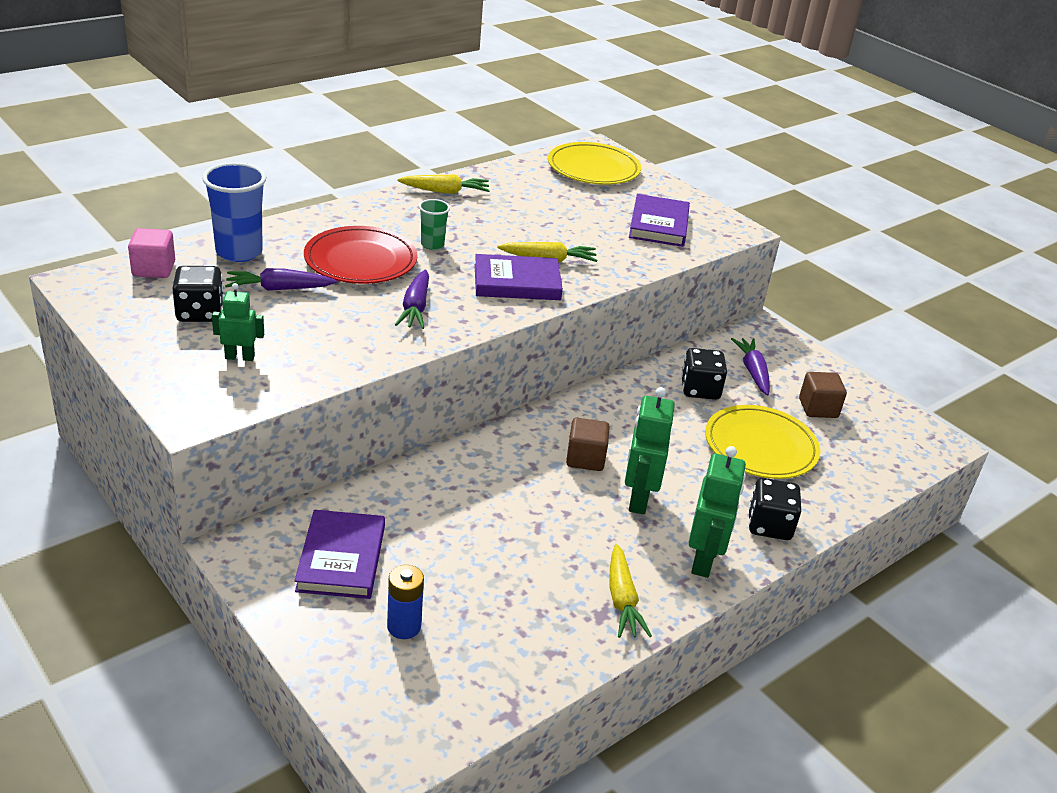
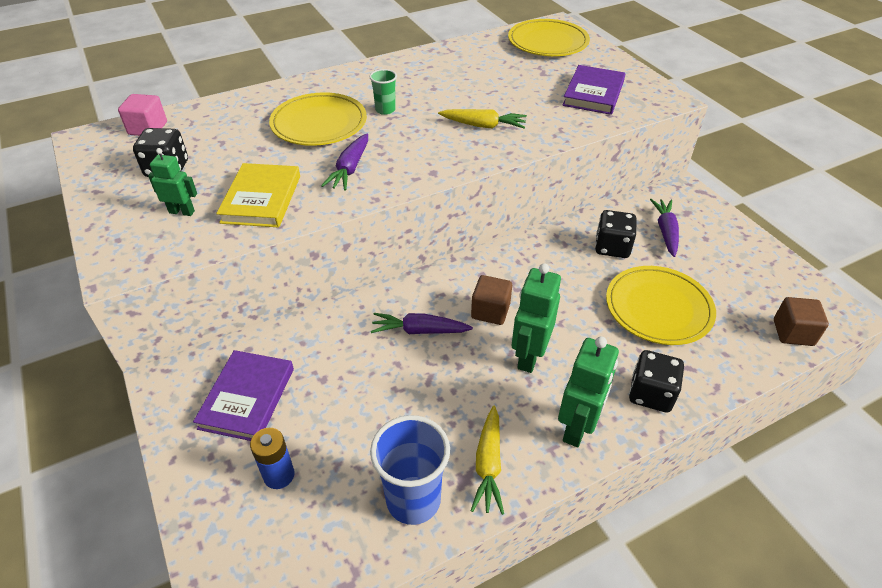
camera: 15 degrees right, 10 degrees up
(239, 252) = (222, 114): blue cup -> blue cup (413, 500)
(279, 289) = (241, 148): purple carrot -> purple carrot (419, 330)
(327, 341) = (261, 199): none -> yellow book
(360, 260) = (319, 124): red plate -> yellow plate
(445, 192) = (413, 62): yellow carrot -> none
(517, 282) = (448, 146): purple book -> none
(818, 408) = (722, 271): brown cube -> brown cube (793, 332)

